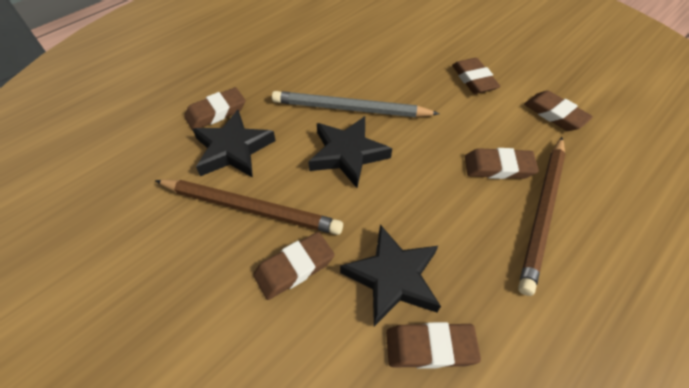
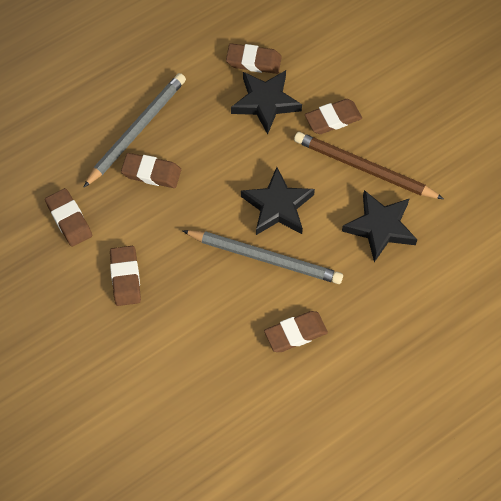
camera: 170 degrees left, 10 degrees up
(216, 112) = (399, 275): brown eraser -> brown eraser (295, 333)
(543, 212) = (136, 130): brown pencil -> grey pencil

